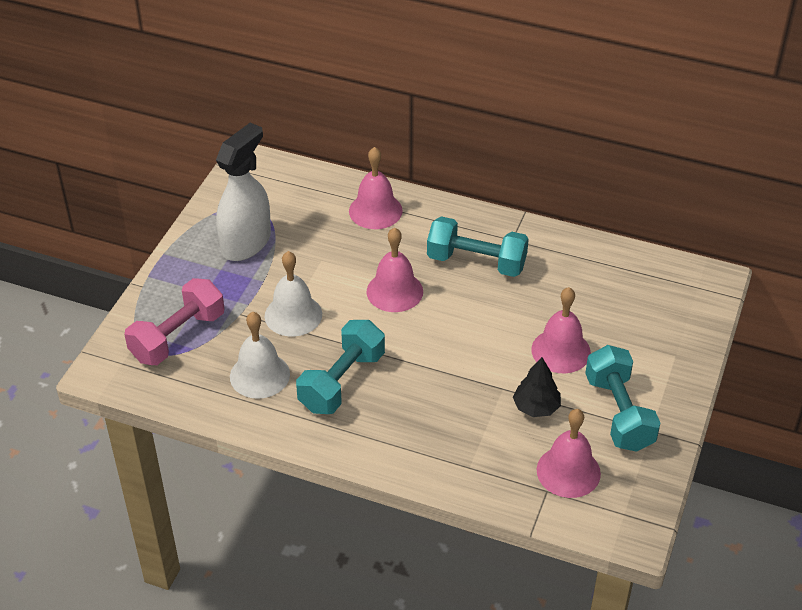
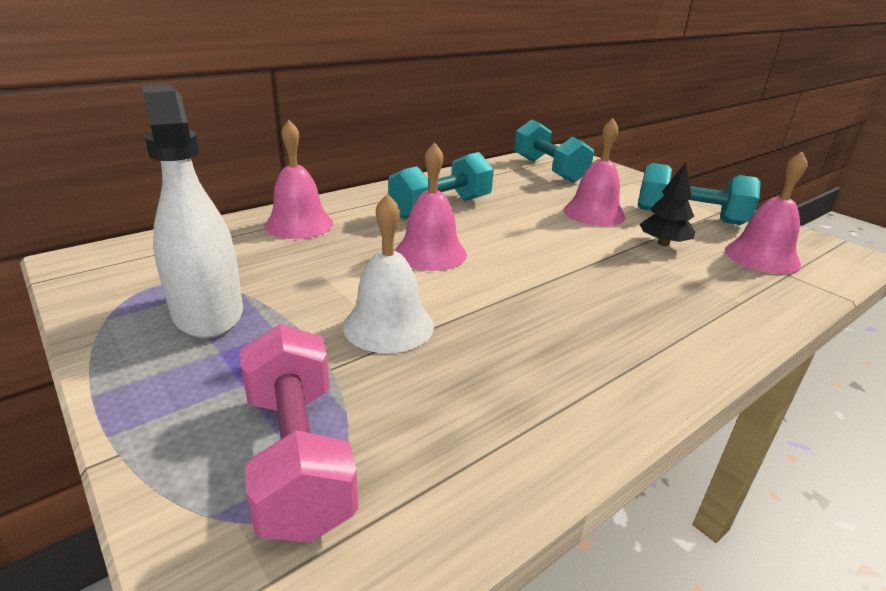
camera: 60 degrees left, 15 degrees down
(259, 375) = (477, 397): white bell -> none
(342, 382) = (547, 333): turquoise dumbbell -> turquoise dumbbell (548, 170)

